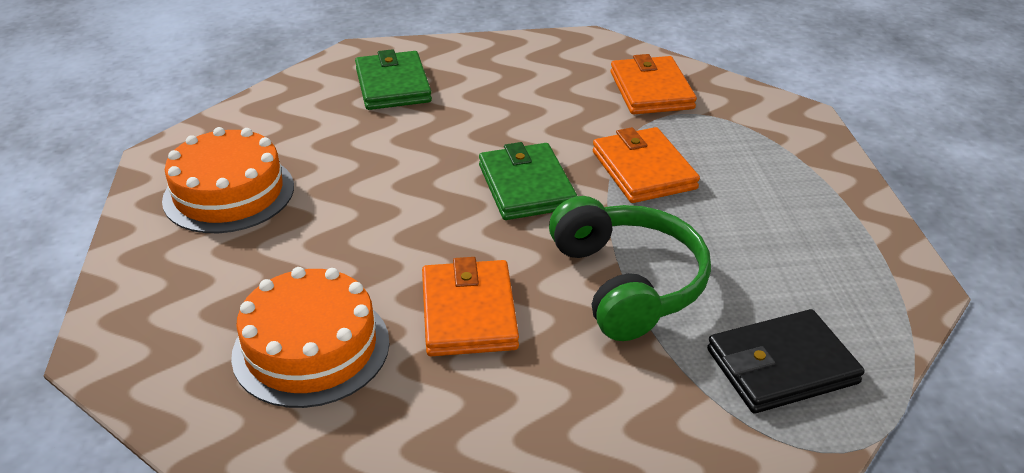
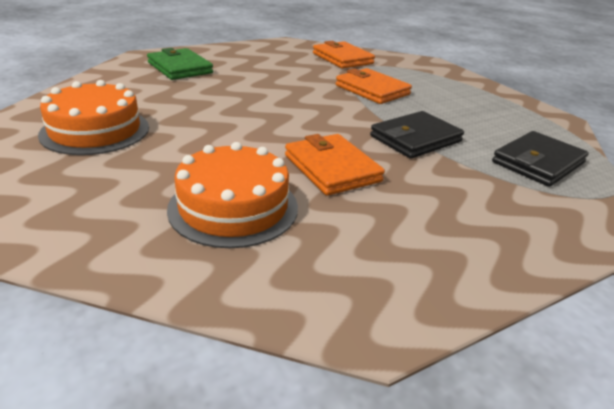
camera: 25 degrees left, 5 degrees down
(526, 186) = (310, 104): green wallet -> none
(628, 283) = (415, 139): green headphones -> black wallet

